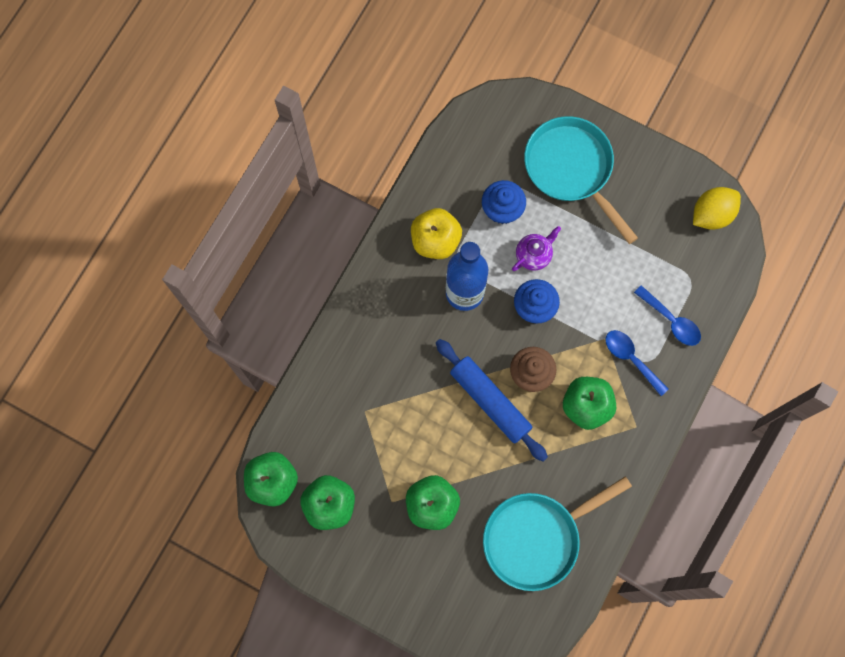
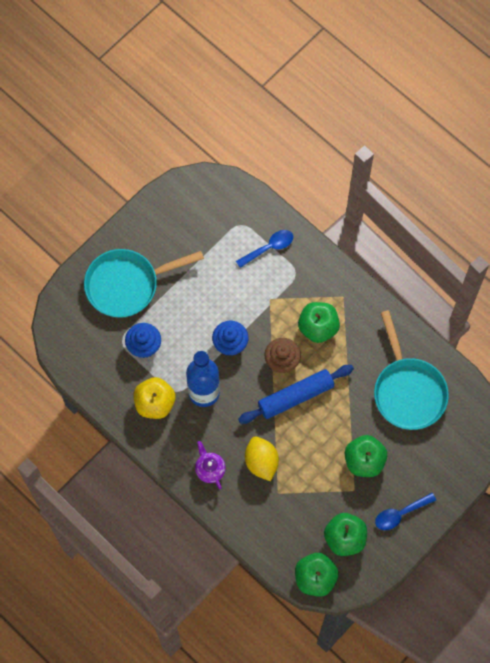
camera: 75 degrees left, 5 degrees down
(533, 255) = (188, 332): purple teapot -> purple teapot (210, 469)
(631, 359) = (290, 285): blue spoon -> blue spoon (400, 514)
(711, 214) = (194, 194): yellow lemon -> yellow lemon (261, 462)

